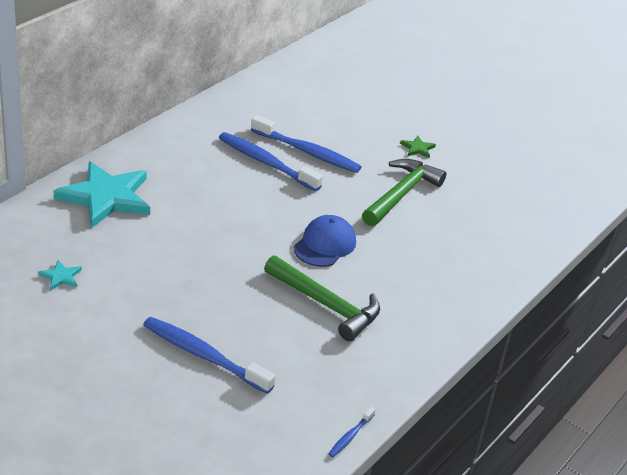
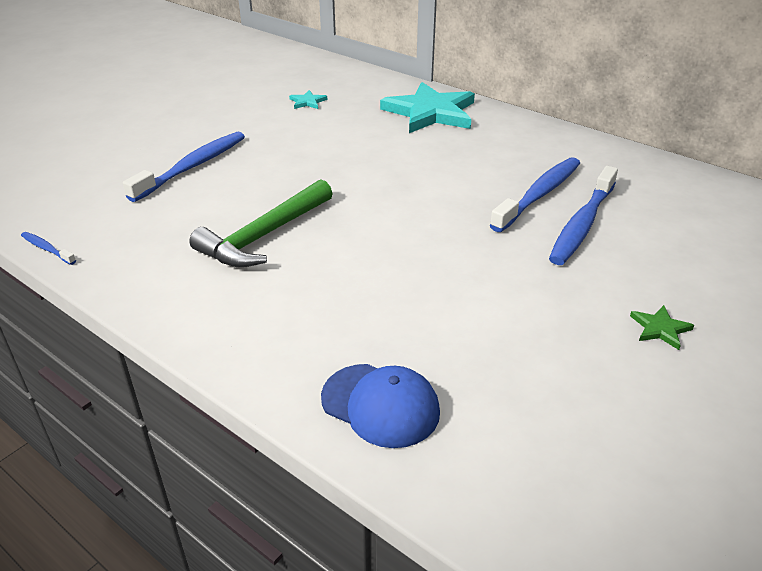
camera: 95 degrees right, 0 degrees up
(324, 245) = (380, 236): blue cap -> blue cap (380, 405)
(401, 194) = (518, 305): green hammer -> none

